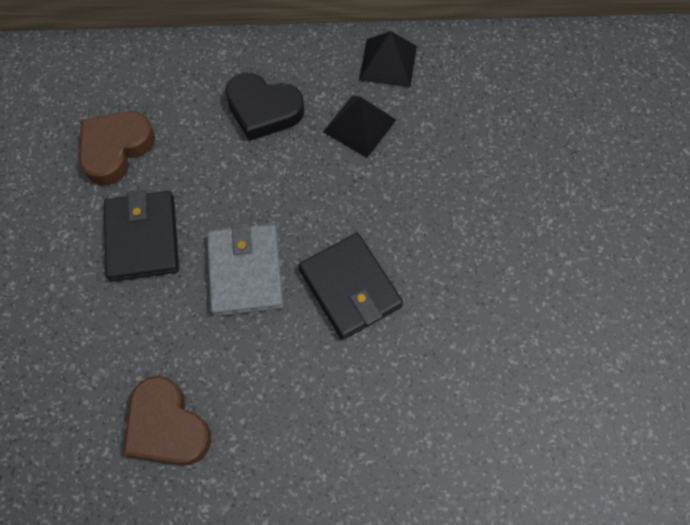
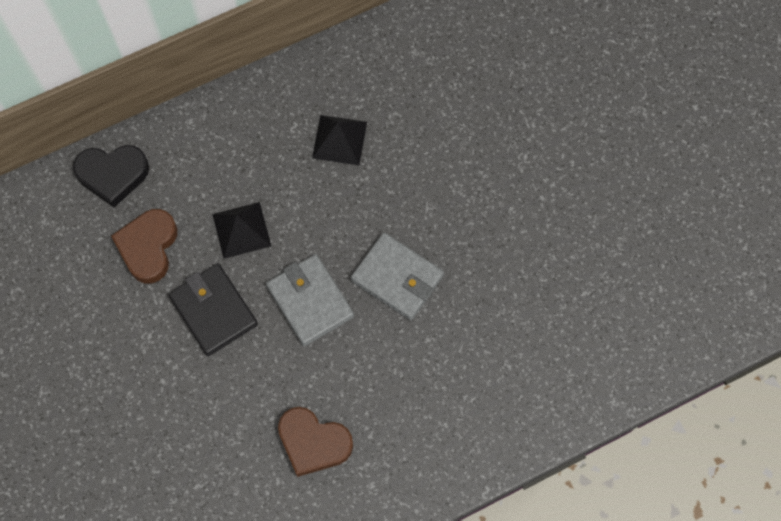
camera: 25 degrees left, 5 degrees up
(263, 110) = (253, 160): black heart -> black heart (113, 175)
(350, 288) = (397, 278): black wallet -> grey wallet
(388, 63) = (335, 73): black pyramid -> black pyramid (241, 230)

